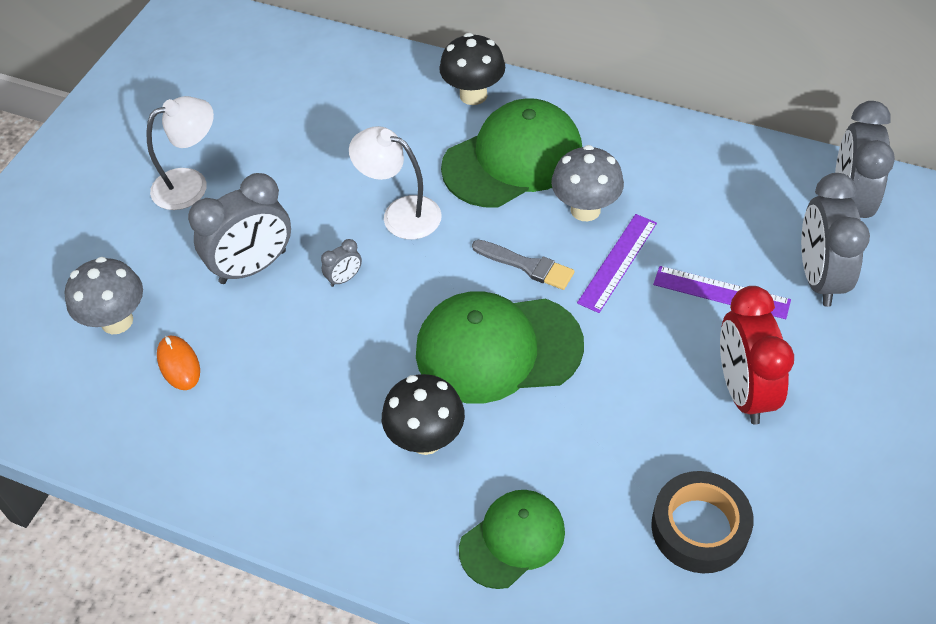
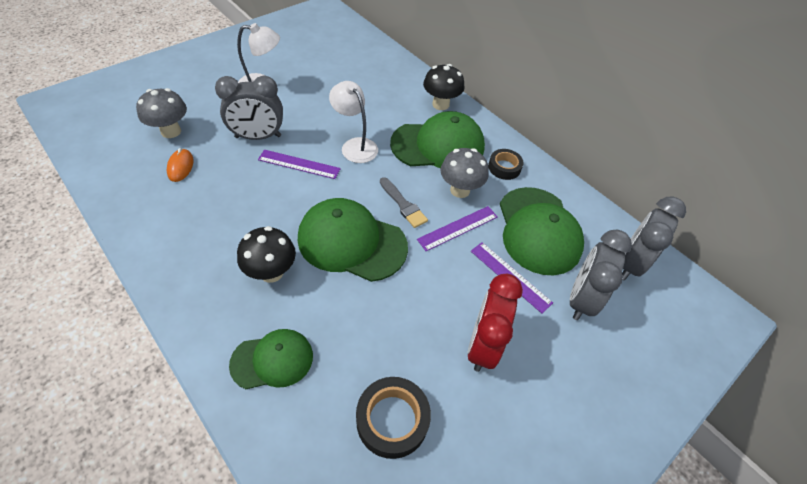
camera: 20 degrees right, 0 degrees up
(344, 278) = (299, 164): grey clock -> purple ruler
(620, 149) = (504, 167): none -> black tape
(717, 216) = (538, 230): none -> green cap

